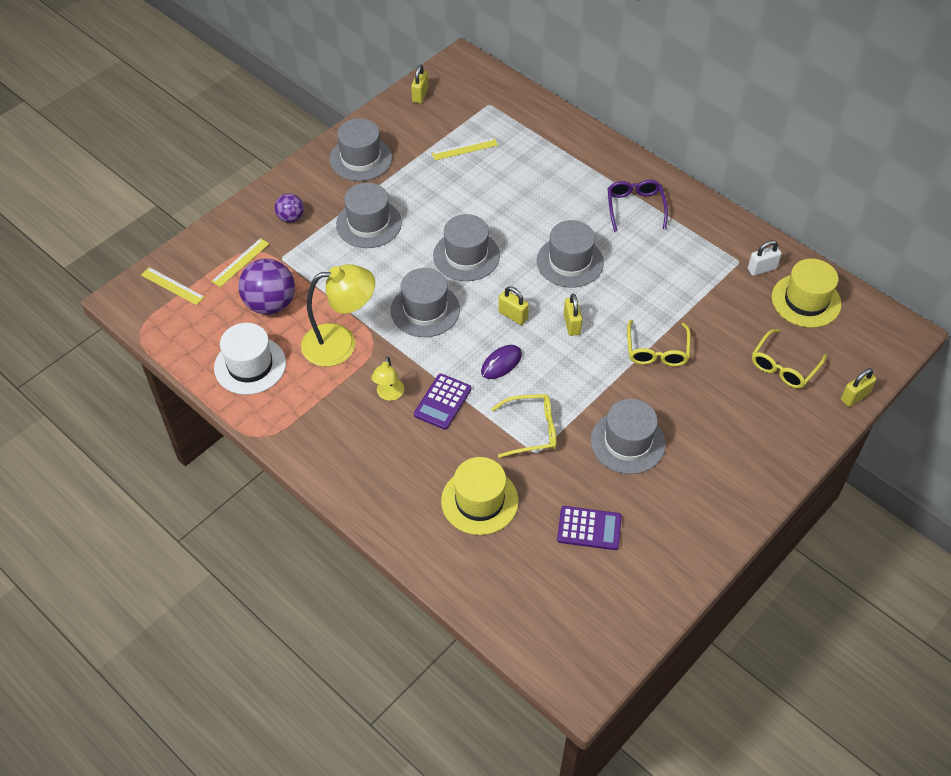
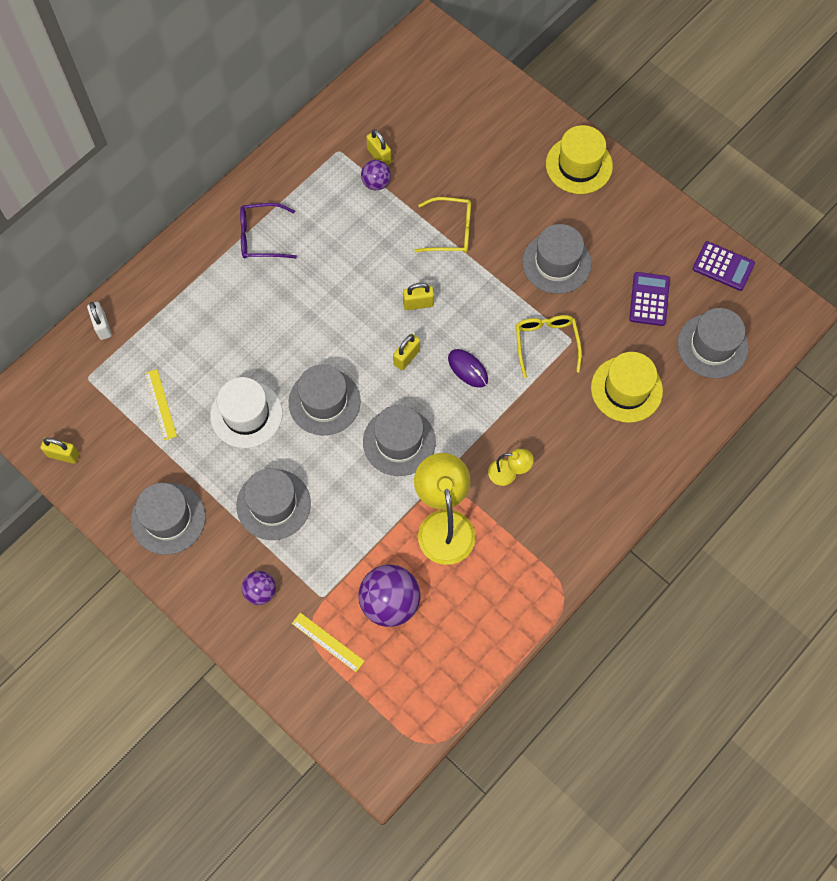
camera: 90 degrees left, 15 degrees up
(172, 286) = (362, 716): yellow ruler -> none
(250, 365) = (474, 615): white hat -> white hat (246, 414)
(442, 402) = (516, 423): purple calculator -> purple calculator (723, 266)
(570, 262) = (335, 302): grey hat -> grey hat (712, 346)
(706, 291) = (376, 183): none -> purple ball
(762, 269) = (349, 133): white padlock -> white padlock (102, 326)
(784, 366) = (467, 129): yellow glasses -> none
(806, 300) = (389, 101): yellow hat -> yellow hat (579, 165)
(854, 396) = (500, 79): yellow padlock -> yellow padlock (379, 156)

